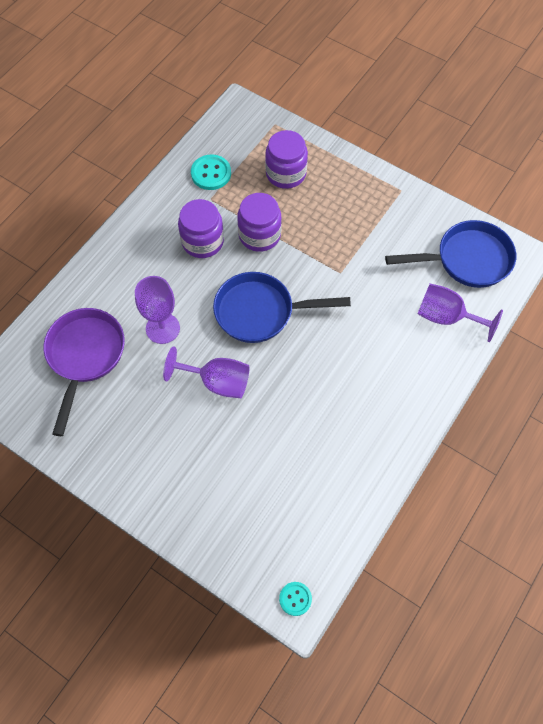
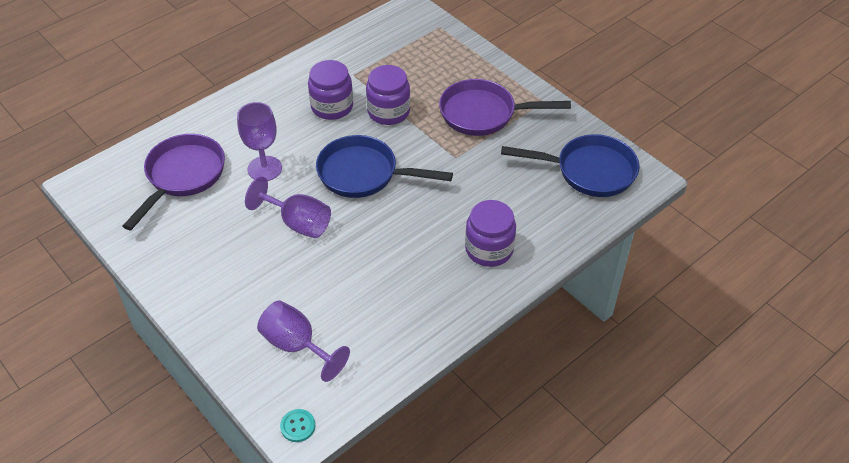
camera: 15 degrees right, 15 degrees down
(211, 173) = (362, 55): turquoise button -> none
(286, 173) = (434, 67): purple jar -> purple jar (489, 249)
(350, 217) = (483, 114): none -> purple pan
(446, 317) = (549, 215): purple goblet -> purple goblet (297, 345)

